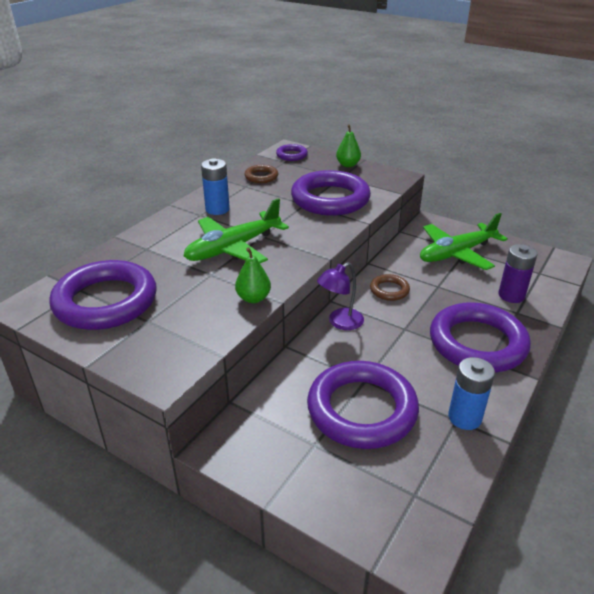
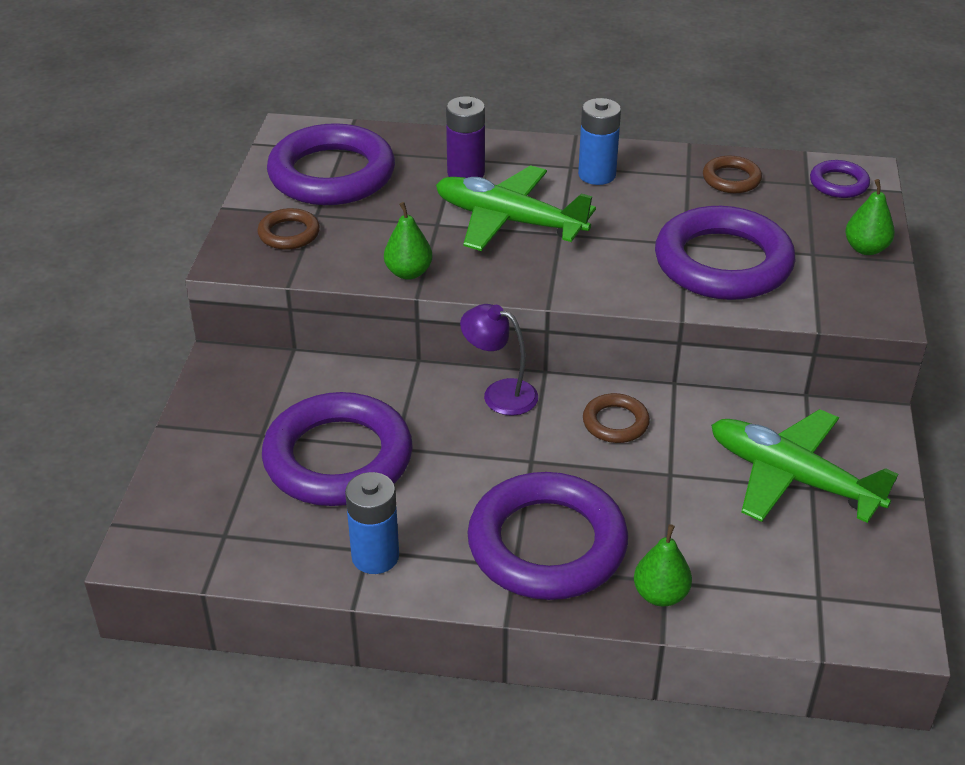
camera: 65 degrees right, 5 degrees up
(158, 339) = (289, 233): none -> brown ring
(511, 295) = (710, 567): purple battery -> purple battery (466, 173)
(527, 317) = (660, 595): none -> green pear

